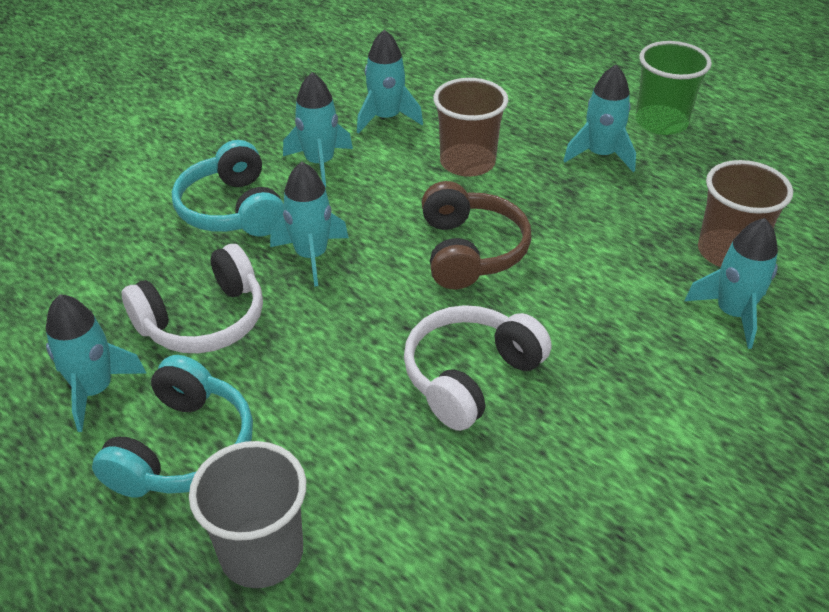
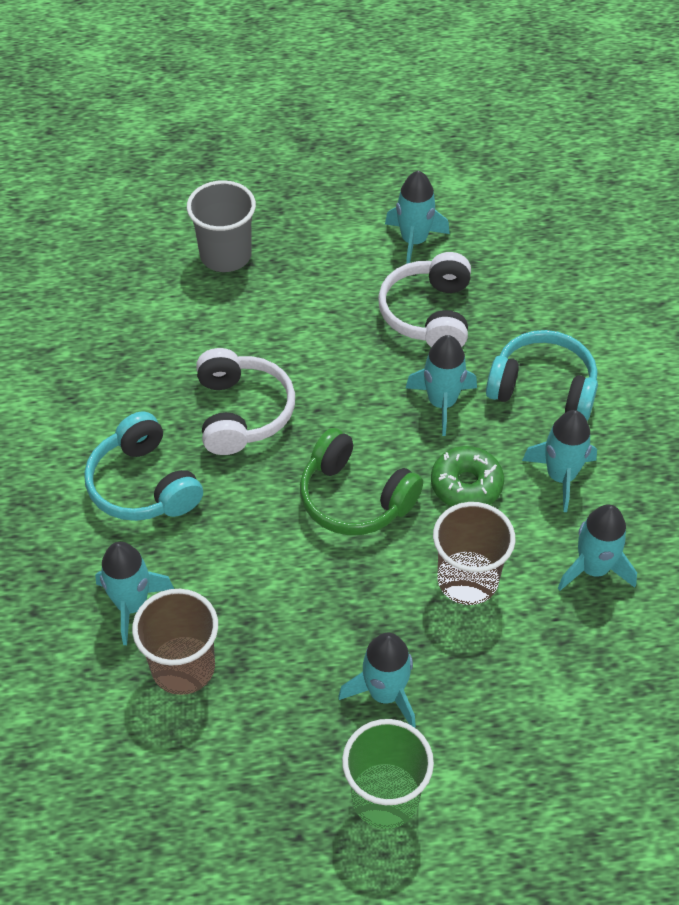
camera: 130 degrees right, 10 degrees up
(184, 448) = (327, 258): turquoise headphones -> turquoise headphones (143, 485)
(384, 202) = (466, 485): none -> green donut
(470, 251) = (354, 498): brown headphones -> green headphones

